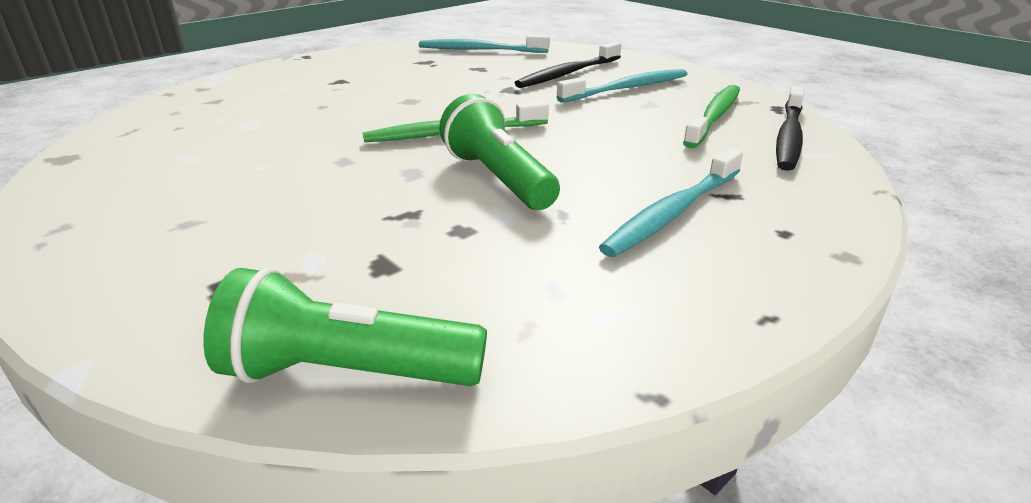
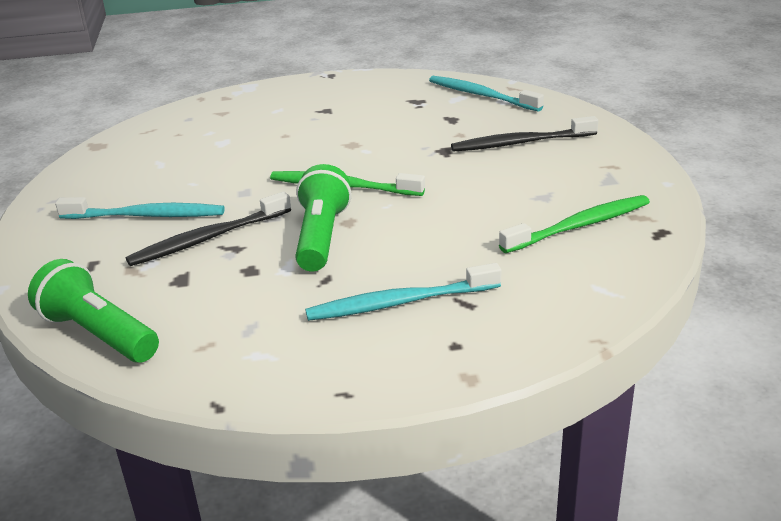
camera: 35 degrees right, 0 degrees up
(627, 88) = (549, 173): turquoise toothbrush -> turquoise toothbrush (146, 216)
(789, 136) = (613, 266): black toothbrush -> black toothbrush (208, 238)

